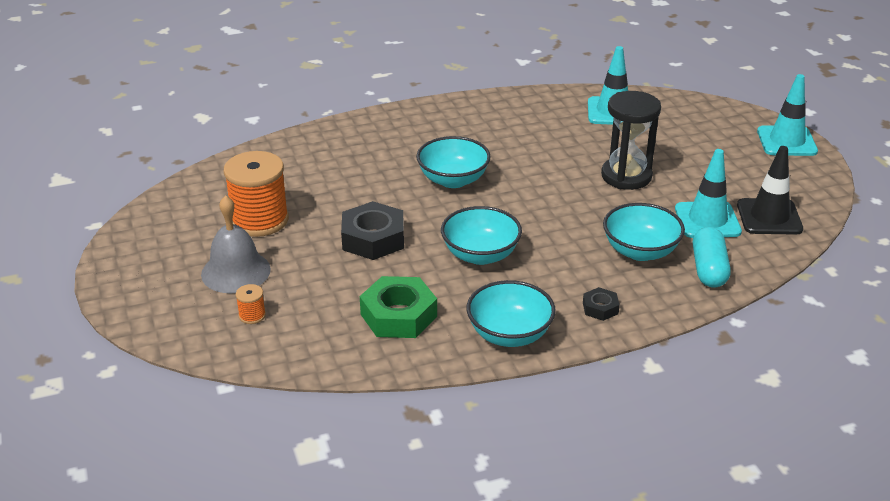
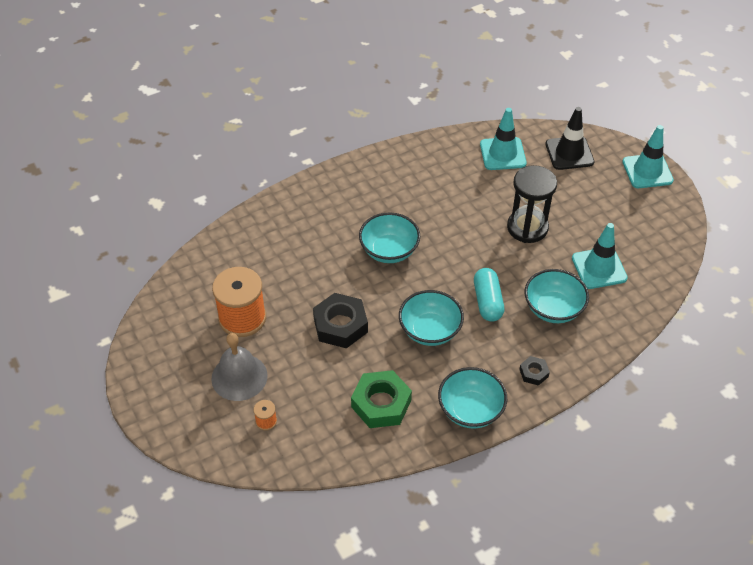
camera: 10 degrees left, 15 degrees up
(708, 269) = (608, 320): turquoise capsule -> turquoise capsule (487, 301)
(769, 217) = (645, 258): black traffic cone -> black traffic cone (569, 153)

